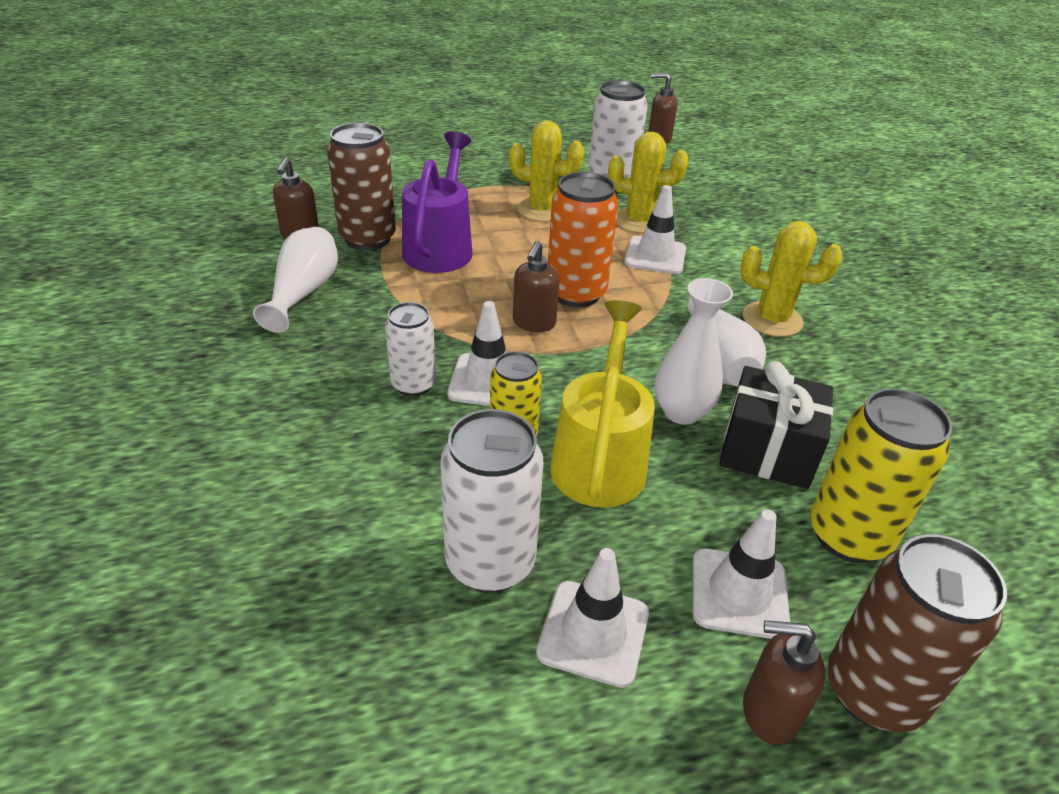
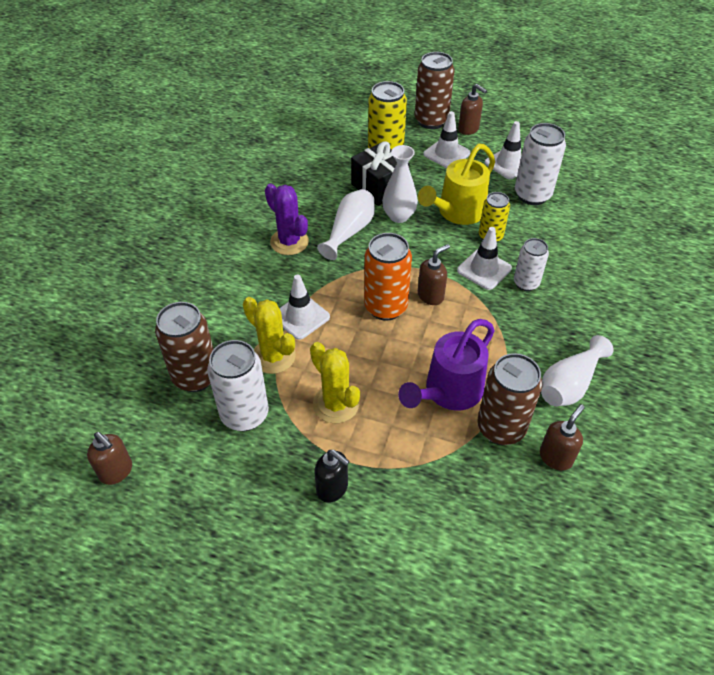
camera: 145 degrees left, 10 degrees up
(492, 170) = (332, 488): none -> black soap dispenser
(684, 191) = (195, 376): none -> brown can
(772, 319) = (289, 242): yellow cactus -> purple cactus

